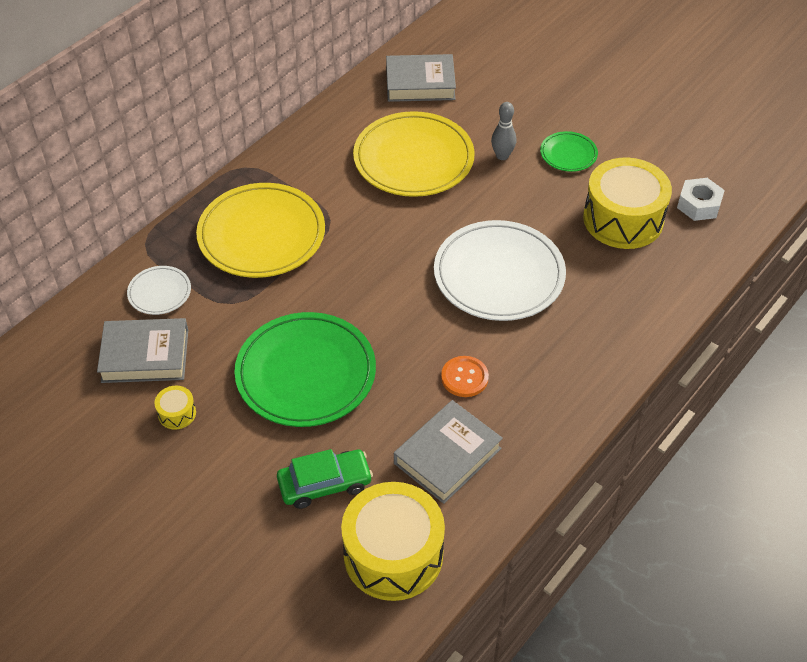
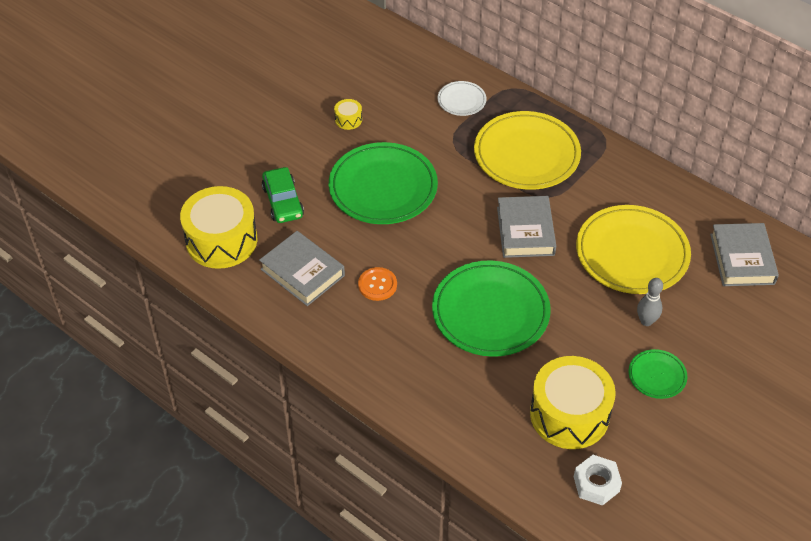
camera: 90 degrees right, 0 degrees up
(145, 355) = (400, 98): grey book -> grey book (525, 231)
(499, 275) = (490, 312): white plate -> green plate

